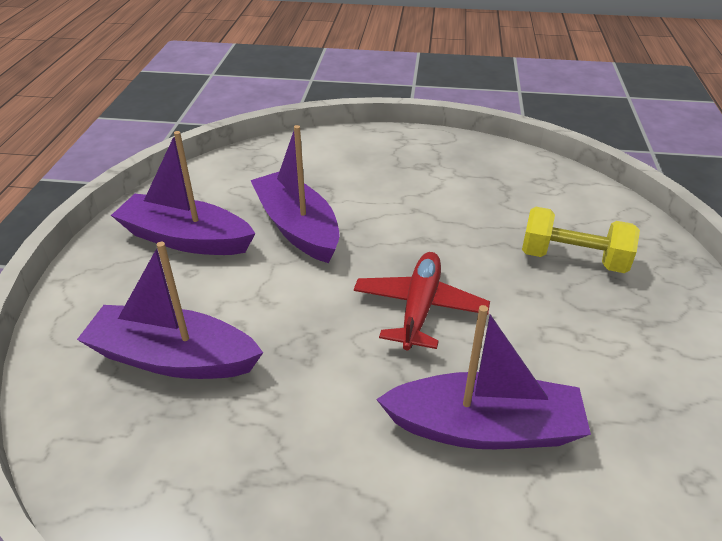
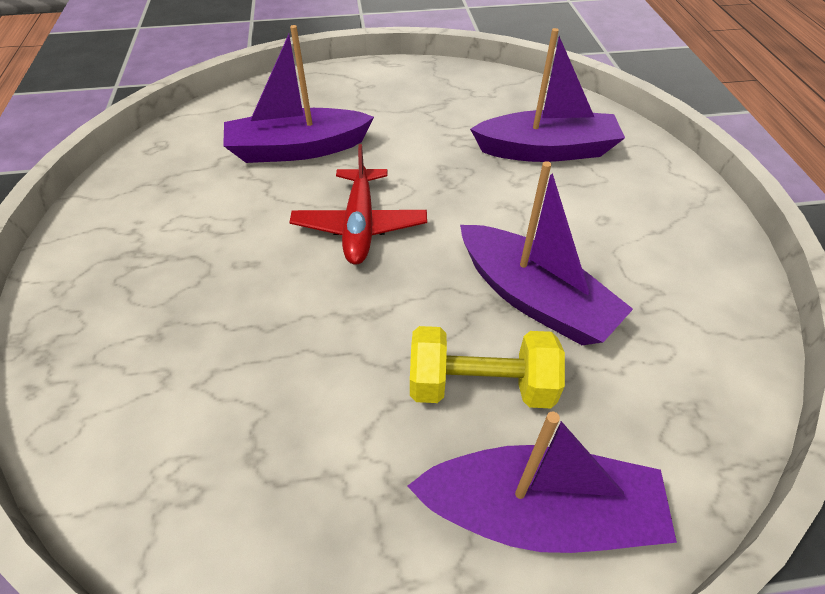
camera: 165 degrees right, 10 degrees up
(186, 239) = (646, 255): purple boat -> purple boat (539, 512)
(572, 259) = (183, 319): yellow dumbbell -> yellow dumbbell (480, 385)

